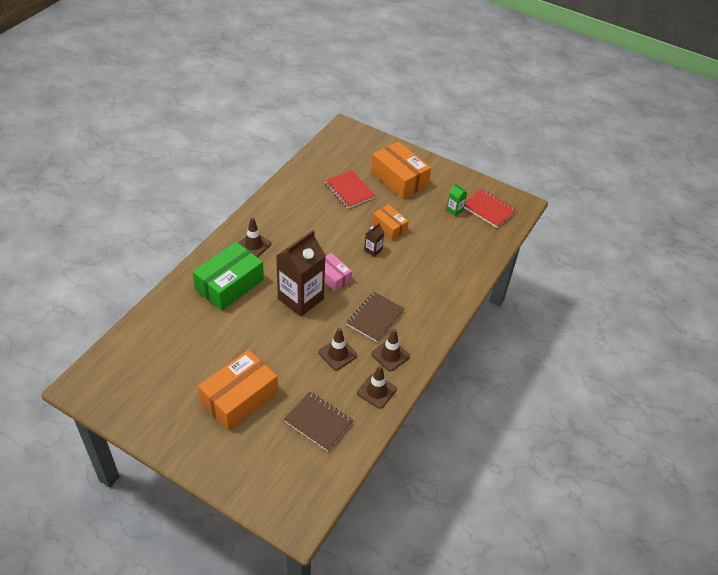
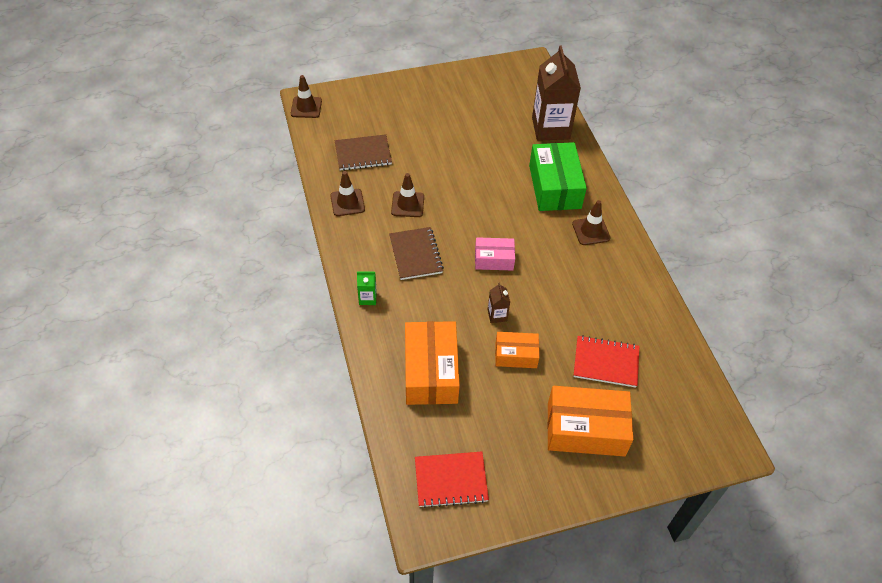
camera: 135 degrees right, 5 degrees up
(239, 398) = (432, 128): orange box -> orange box (431, 371)
(300, 299) = (491, 220): brown carton -> brown carton (550, 128)
(390, 355) = (368, 235): brown traffic cone -> brown traffic cone (306, 107)
(454, 210) = (483, 441): green carton -> green carton (367, 298)

